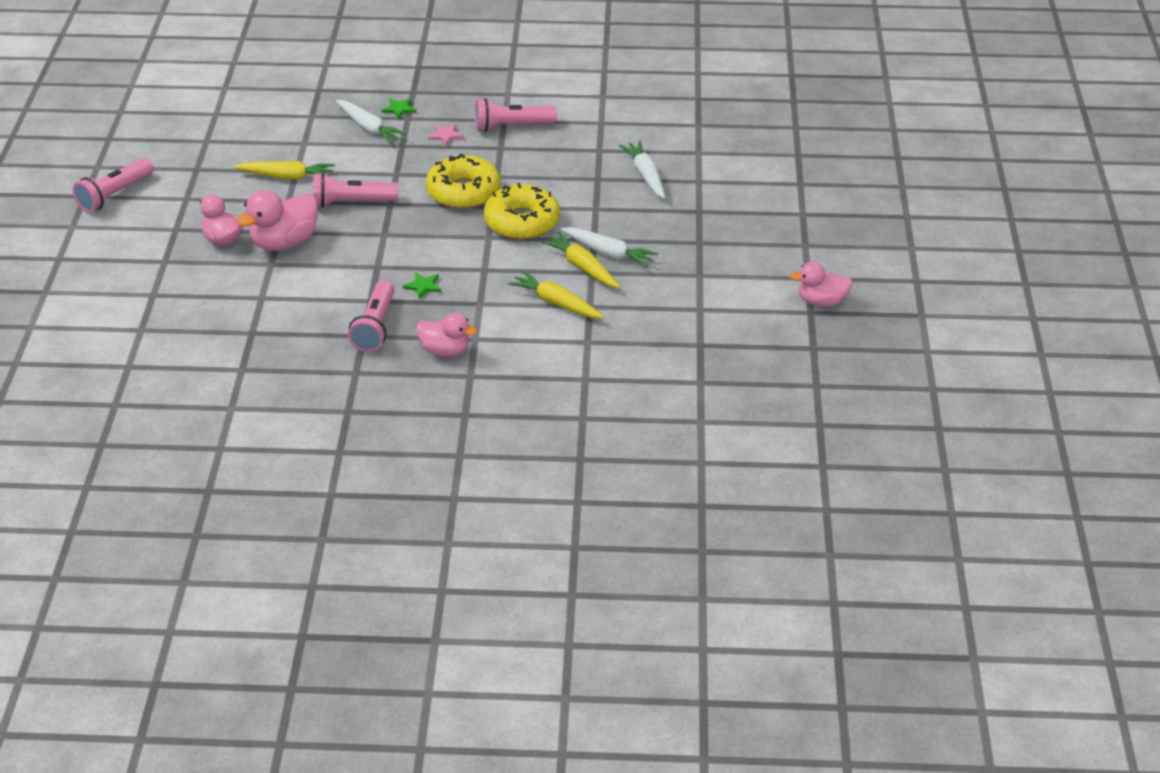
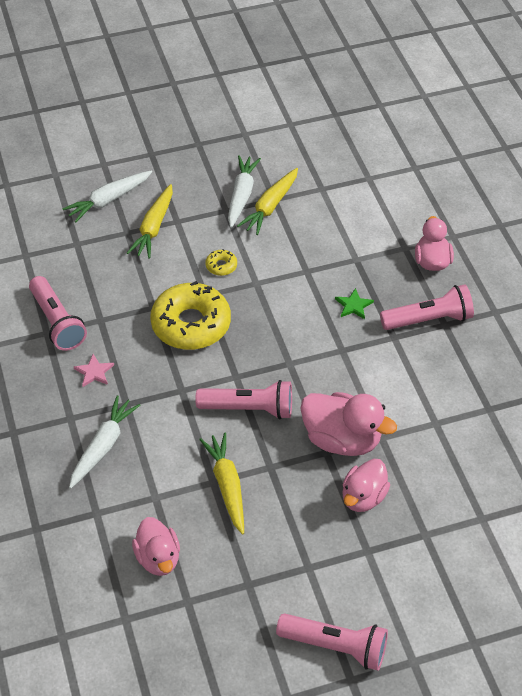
camera: 110 degrees left, 10 degrees up
(352, 202) = (248, 409): pink flashlight -> pink flashlight turned 60 degrees counterclockwise
(399, 109) = (55, 432): green star -> none
(522, 222) = (221, 266): yellow donut -> yellow donut, size x0.41
(556, 303) = (329, 210): yellow carrot -> yellow carrot (154, 227)
(821, 302) = (246, 61): pink duck -> pink duck (158, 558)

